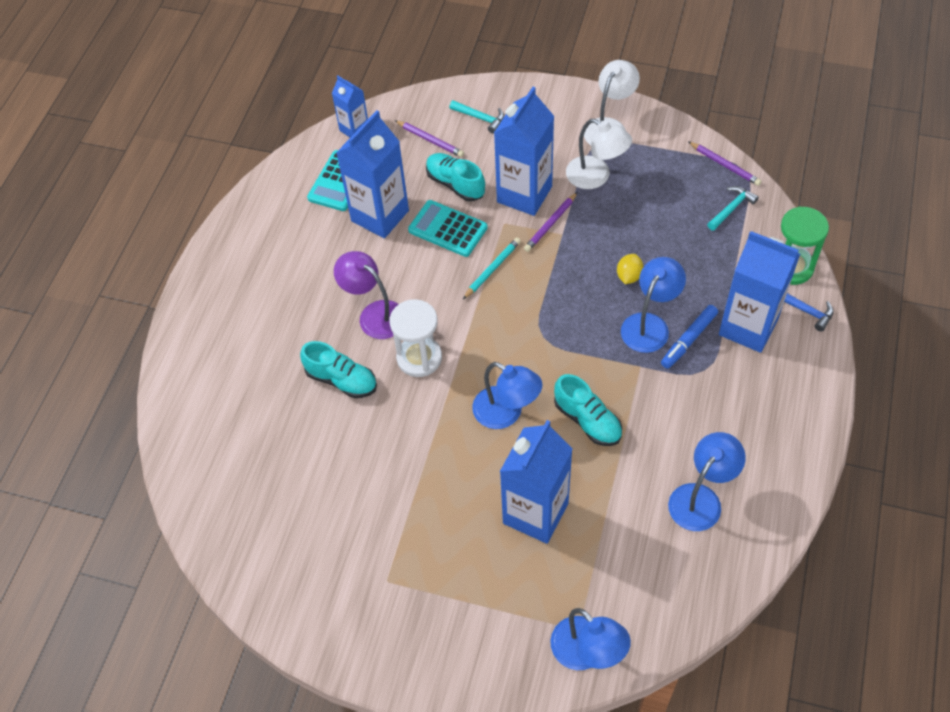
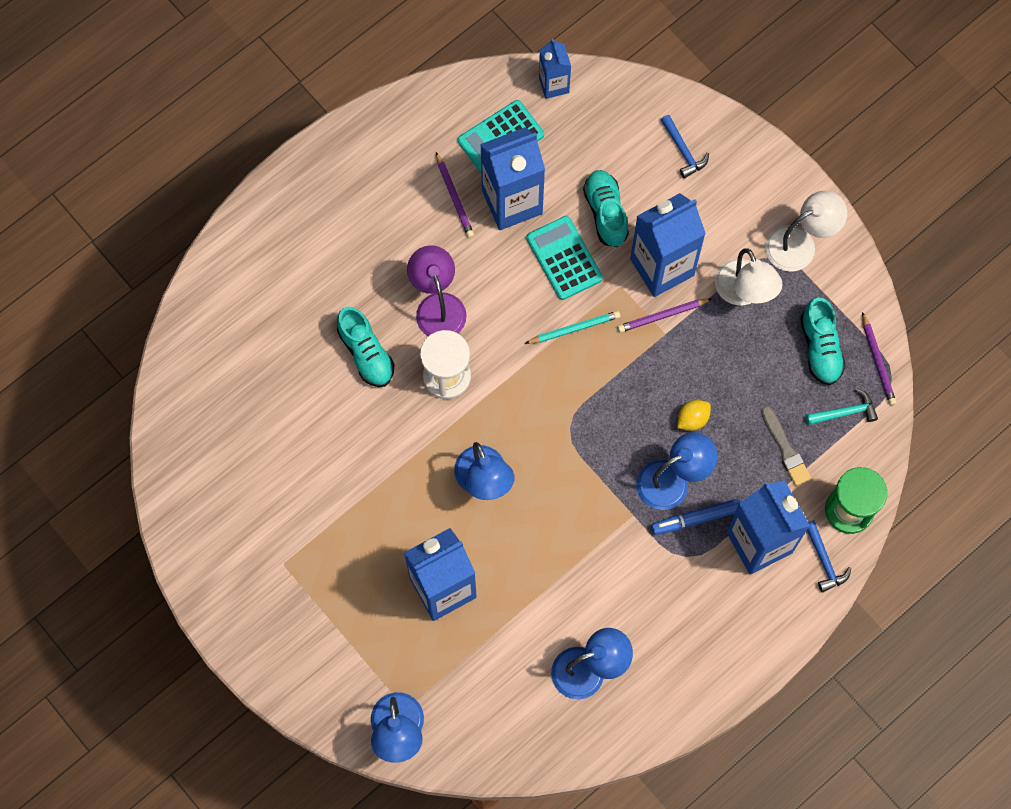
camera: 30 degrees right, 15 degrees up
(430, 140) = (617, 146): purple pencil -> purple pencil (454, 197)
(480, 118) = (683, 151): turquoise hammer -> blue hammer
(587, 420) = (548, 534): turquoise shoe -> turquoise shoe (820, 348)
(711, 255) = (785, 449): none -> grey brush

